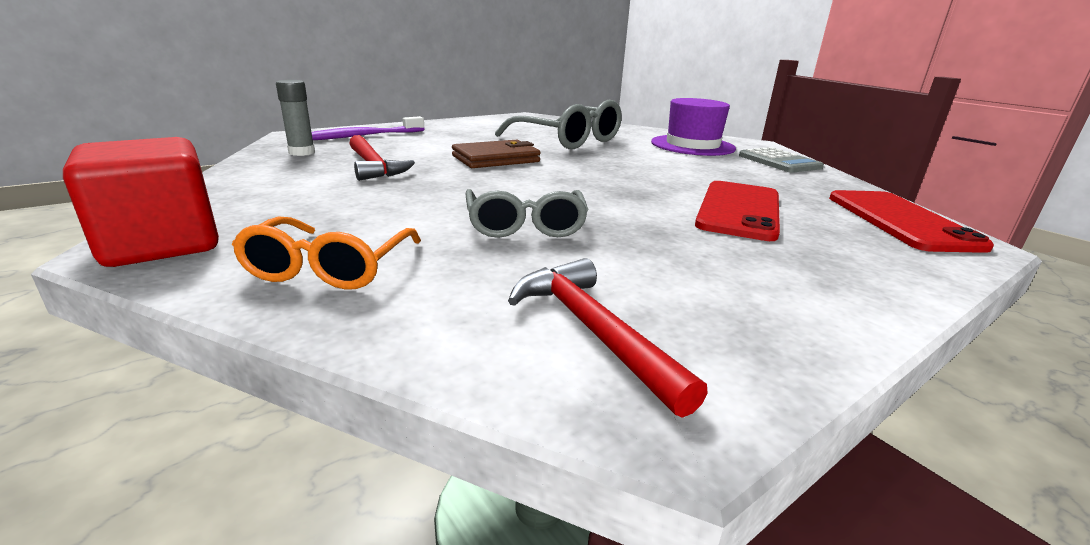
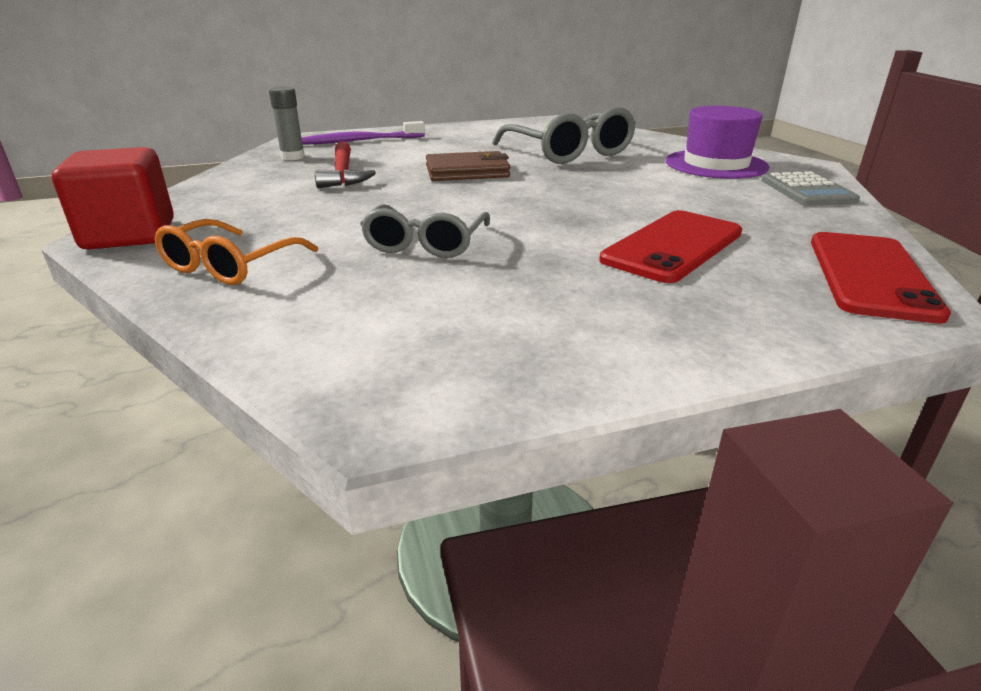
camera: 20 degrees right, 5 degrees up
(592, 330) = (388, 342): red hammer -> none

